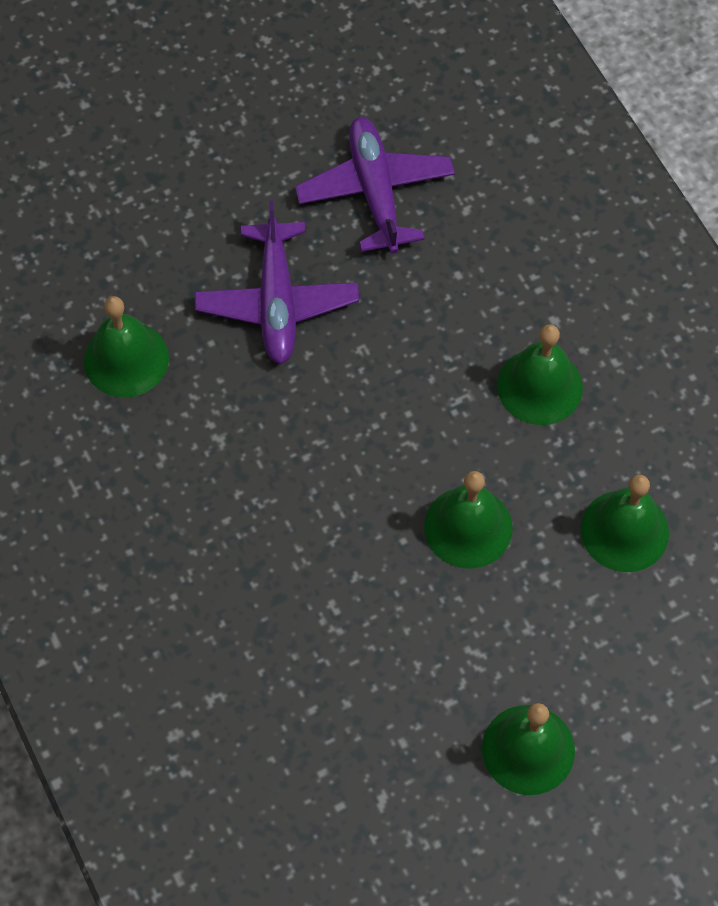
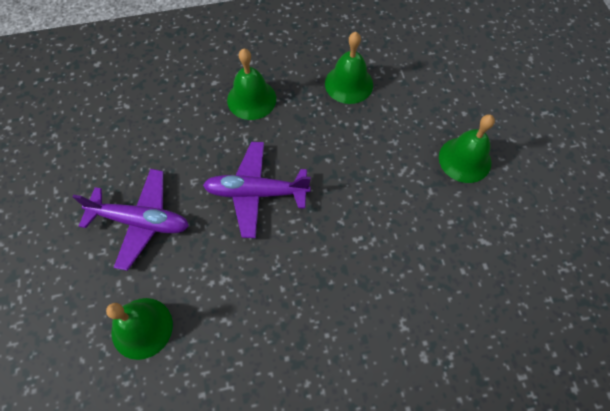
camera: 75 degrees left, 0 degrees up
(375, 192) = (91, 148): purple plane -> purple plane (256, 193)
(468, 527) = (326, 155): green bell -> none

